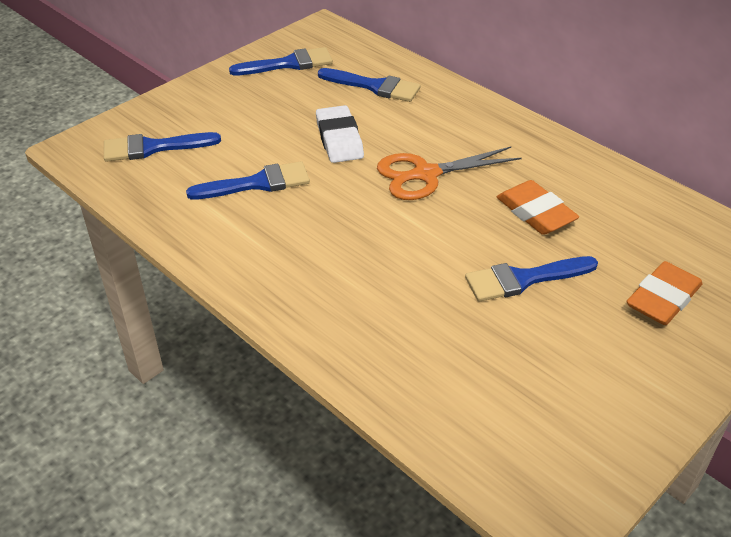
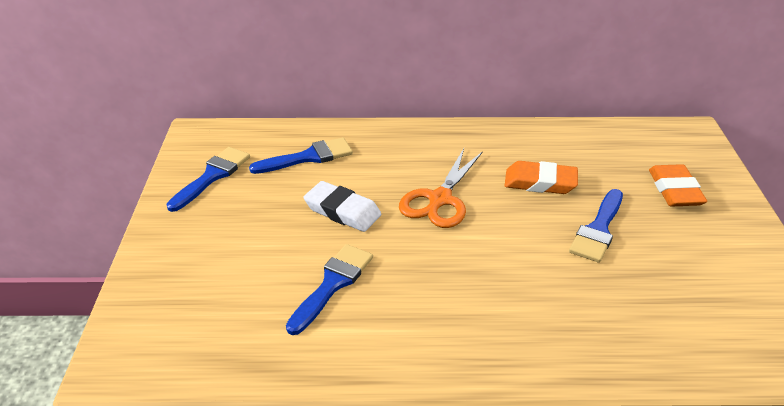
camera: 45 degrees left, 5 degrees down
(153, 148) = (195, 314): blue brush -> none

